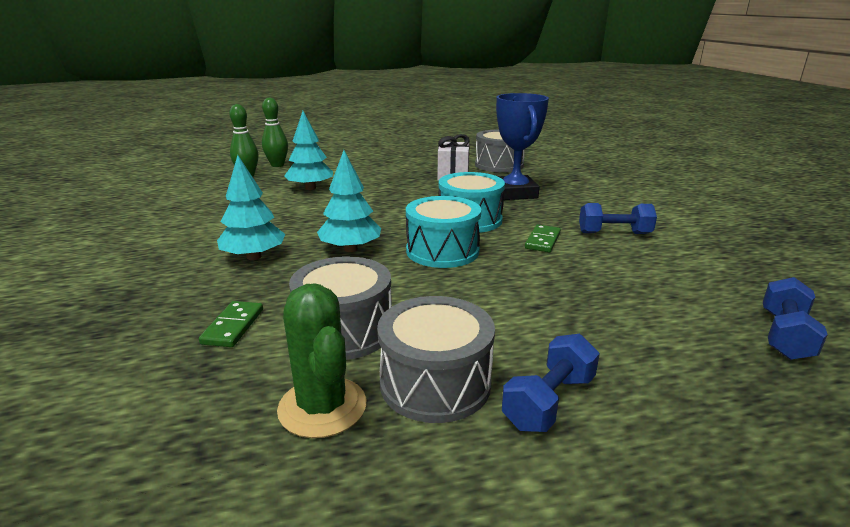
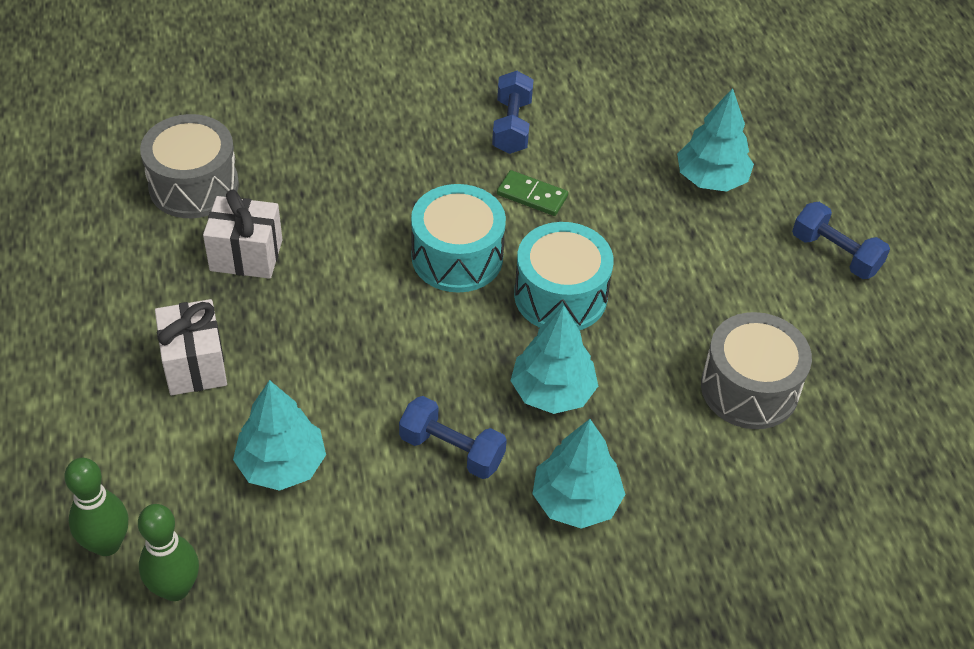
camera: 90 degrees left, 25 degrees up
(233, 326) = (749, 488): green domino -> none
(322, 407) = (862, 398): green cactus -> none
(377, 171) = (194, 364): none -> white gift
(435, 383) = (822, 322): grey drum -> none
(514, 193) = (350, 191): blue trophy -> none
(620, 319) = (711, 179): none -> turquoise tree
(784, 335) = (730, 87): blue dumbbell -> blue dumbbell (452, 450)

